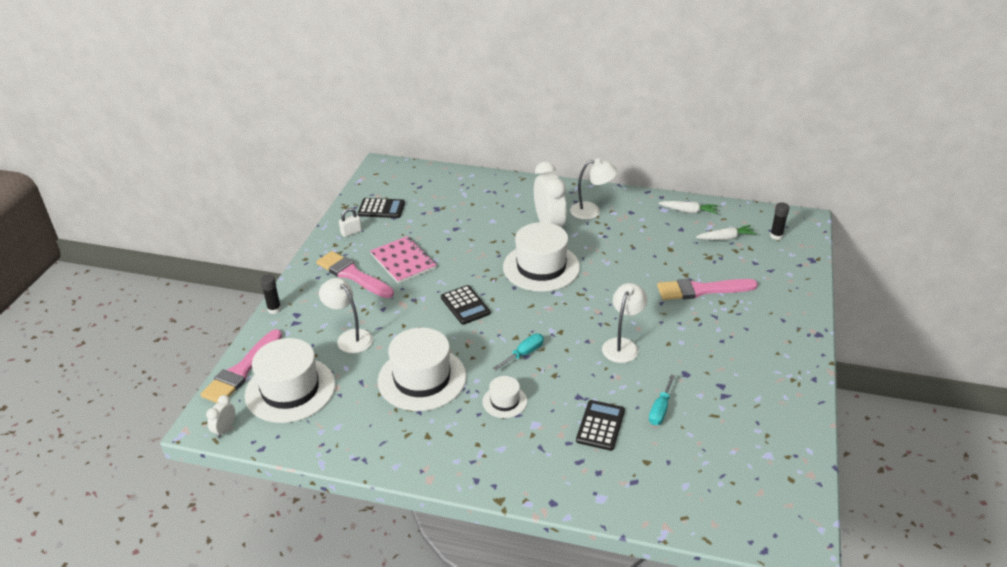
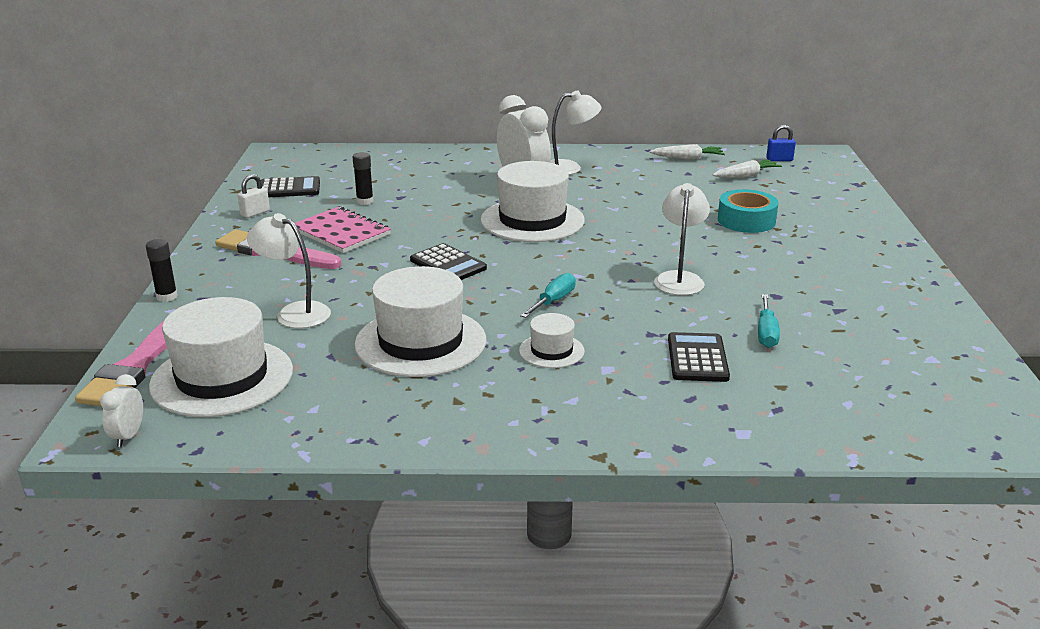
camera: 15 degrees left, 10 degrees down
(701, 290) = (746, 220): pink brush -> turquoise tape
(762, 222) = (779, 159): none -> blue padlock
(776, 236) = (803, 169): black glue stick -> black glue stick (365, 201)

